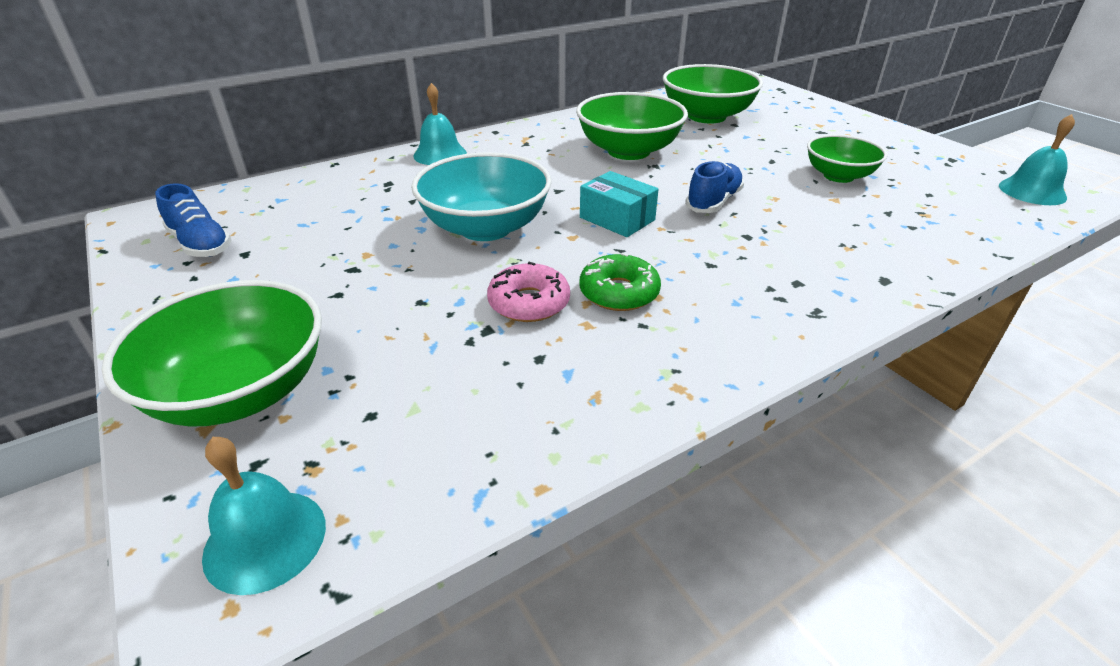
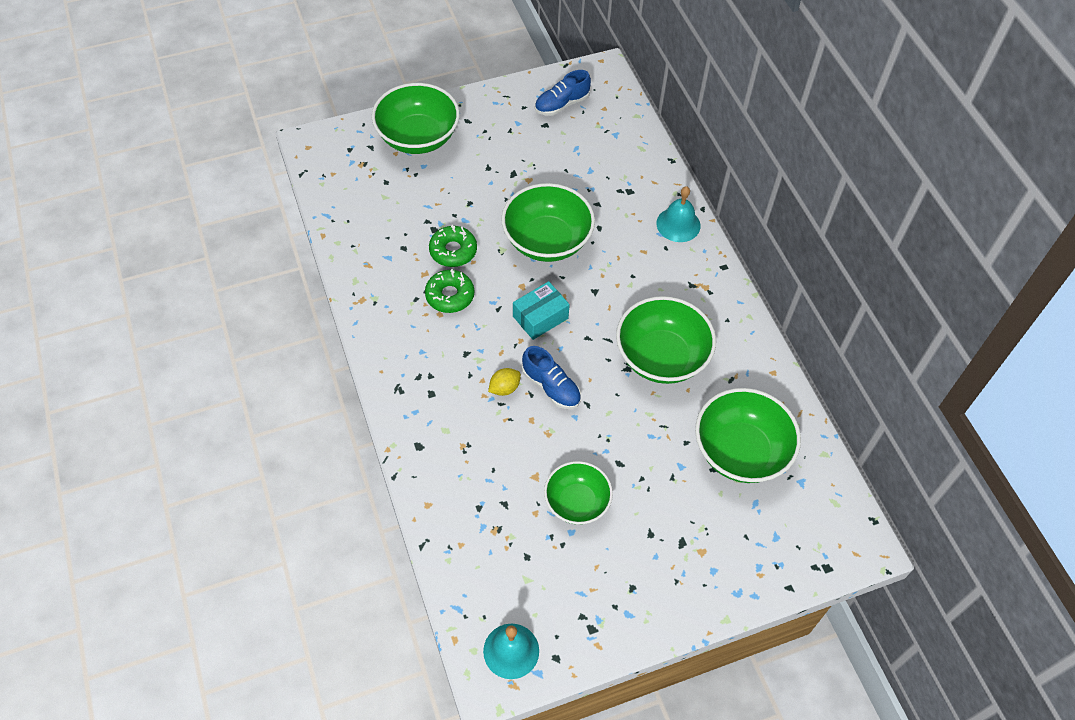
camera: 100 degrees right, 20 degrees up
(265, 540) = (332, 153): turquoise bell -> none
(485, 227) = (547, 241): turquoise bowl -> green bowl
(529, 303) = (453, 251): pink donut -> green donut
(740, 230) = (504, 388): none -> yellow lemon

